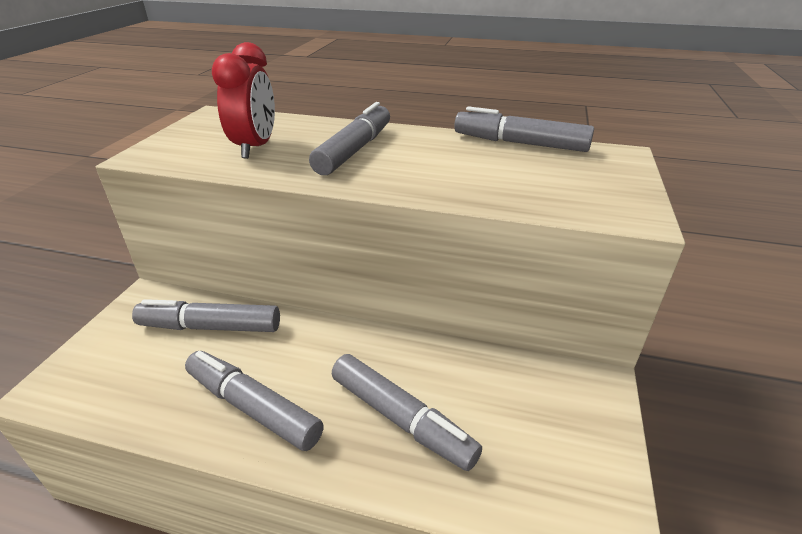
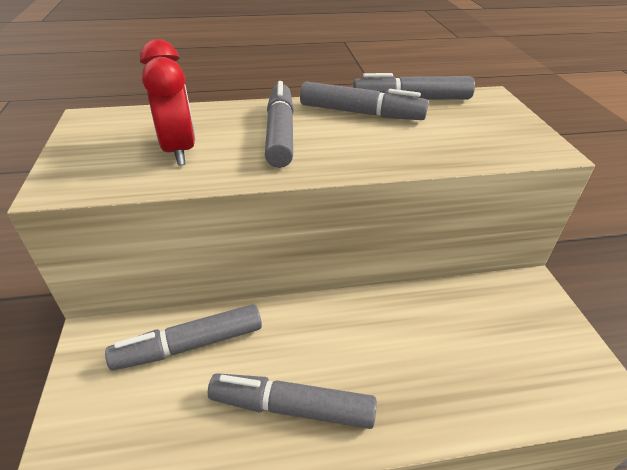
camera: 25 degrees left, 5 degrees up
(401, 418) = (420, 367): grey marker -> grey marker (361, 113)

